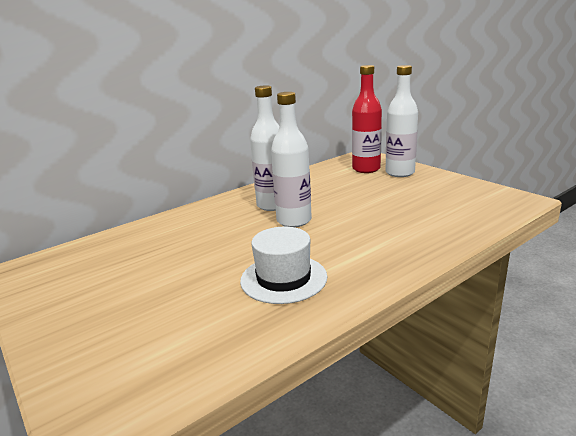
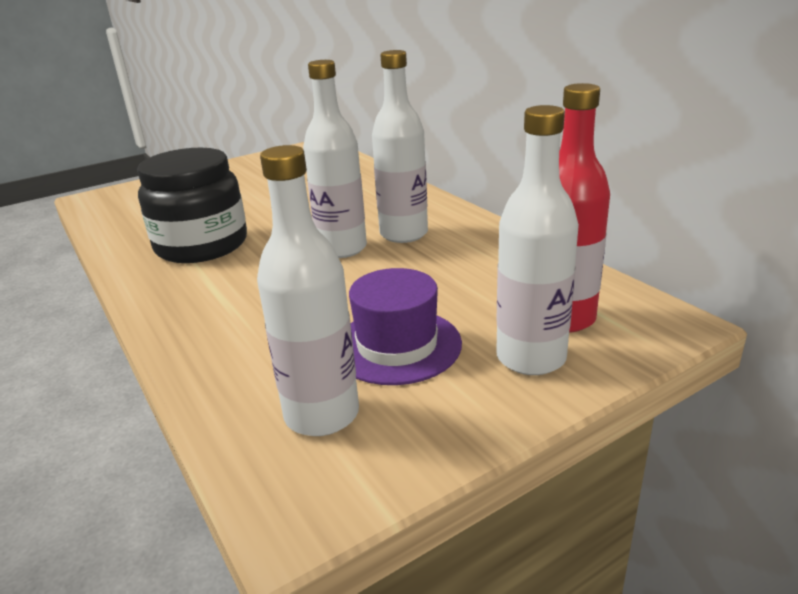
camera: 95 degrees right, 5 degrees up
(283, 278) = (201, 245): white hat -> black jar
(403, 195) = (397, 345): none -> purple hat
(465, 203) = (322, 414): none -> white bottle

